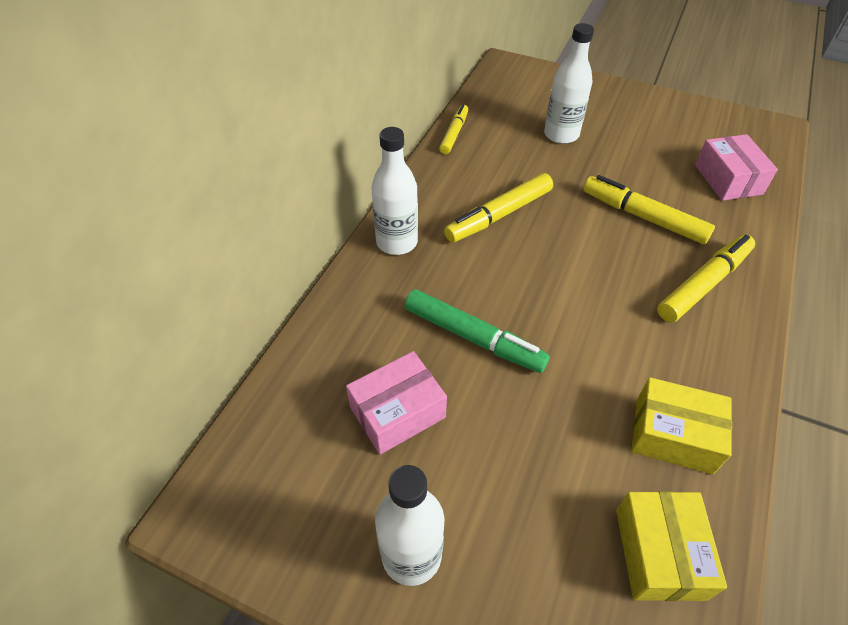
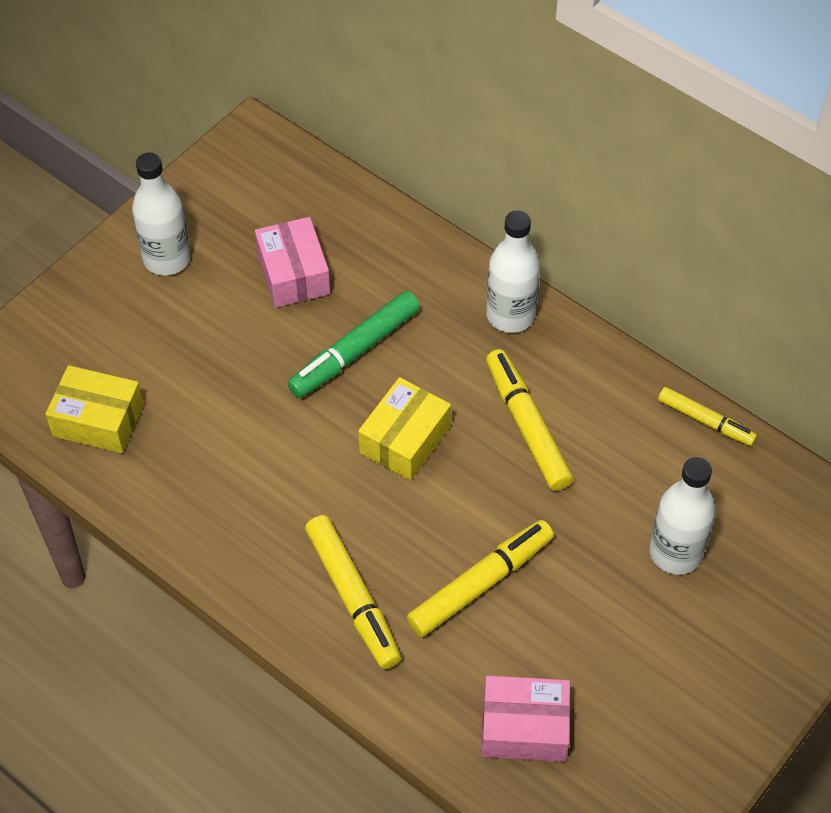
camera: 105 degrees right, 5 degrees up
(673, 435) = (189, 478): yellow box -> yellow box (405, 440)

